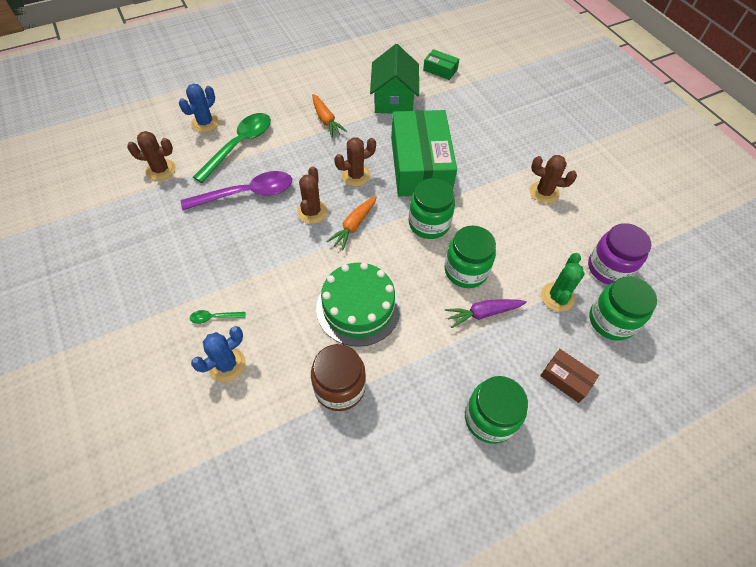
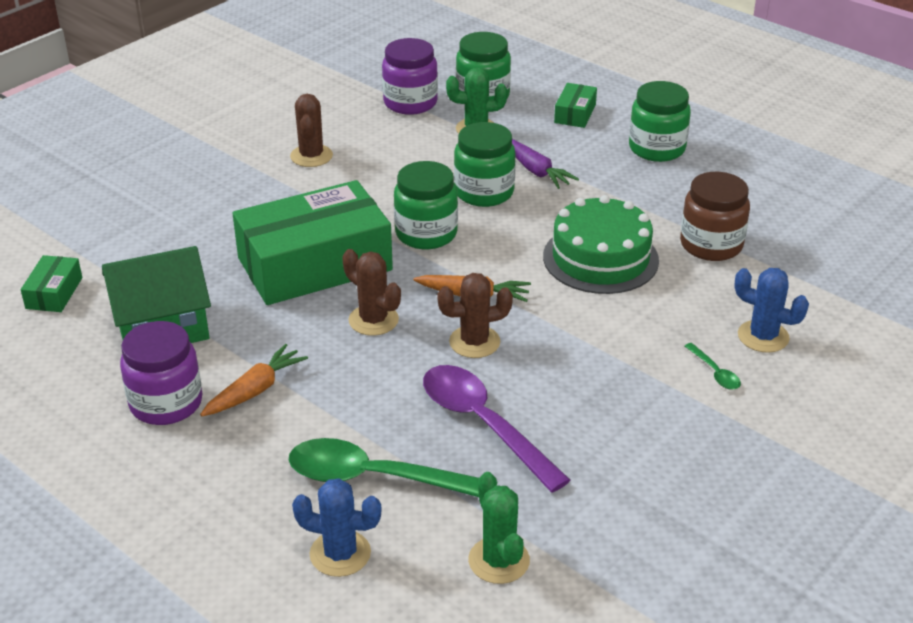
camera: 110 degrees left, 20 degrees down
(161, 170) = (499, 560): brown cactus -> green cactus
(335, 91) = (166, 403): none -> purple jar
(566, 379) = (575, 114): brown box -> green box

